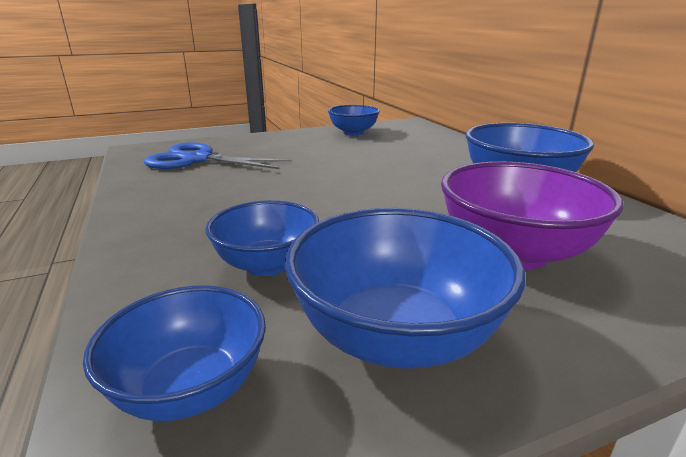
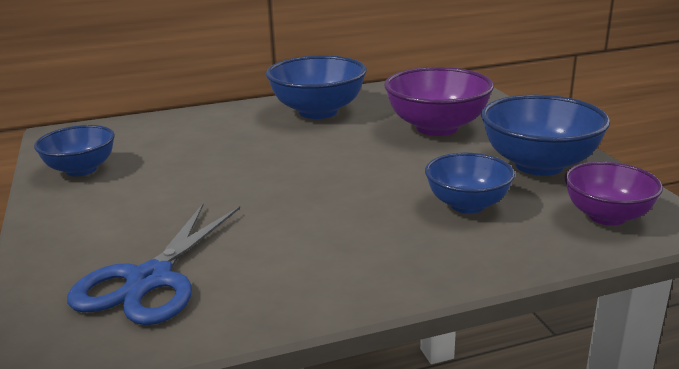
camera: 85 degrees left, 0 degrees up
(190, 388) = (607, 216): blue bowl -> purple bowl

